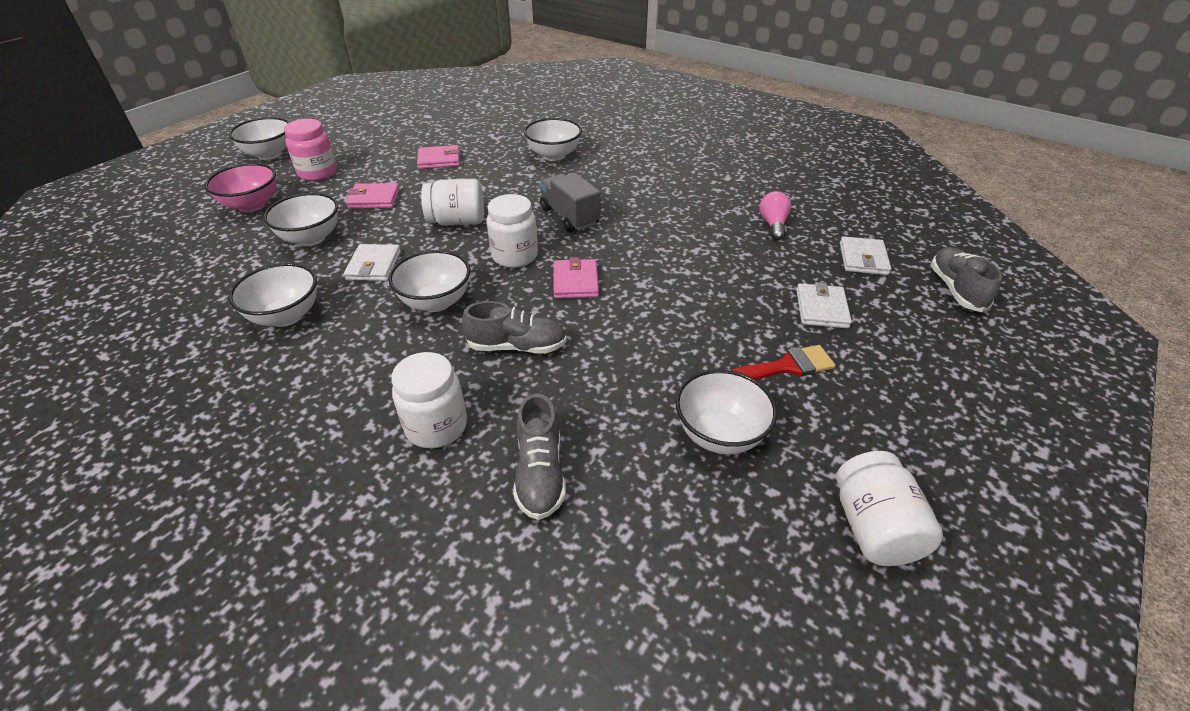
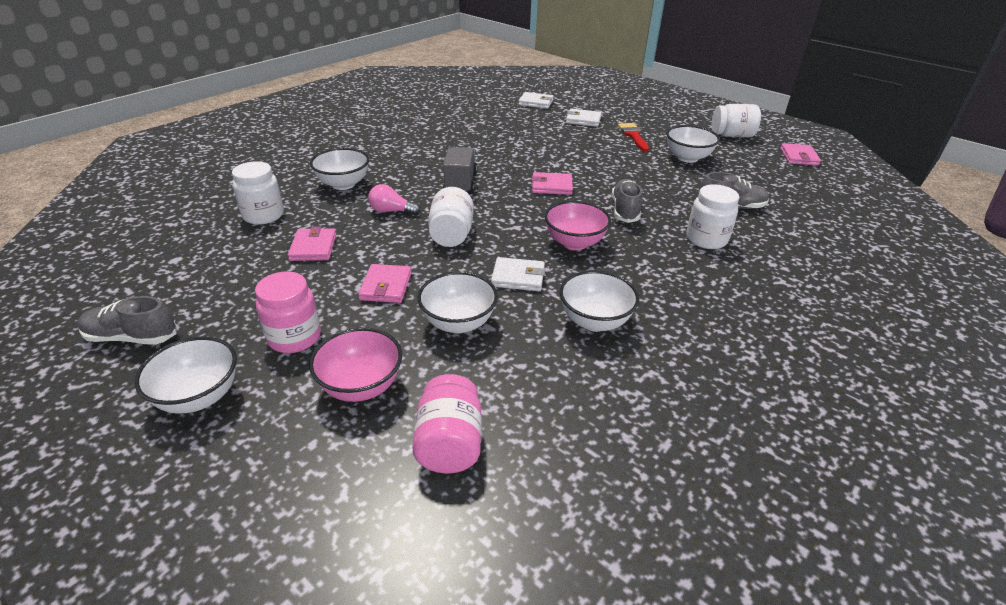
camera: 85 degrees left, 5 degrees down
(174, 246) = (449, 443): none -> pink jar
(436, 302) = (574, 243): white bowl -> pink bowl
(515, 256) = (514, 208): white jar -> white jar (263, 215)
(569, 217) = (460, 183): grey truck -> grey truck turned 120 degrees clockwise
(773, 224) = (492, 118): pink light bulb -> pink light bulb (391, 211)
(809, 658) = (798, 157): none -> pink wallet
(956, 289) = (567, 89): grey shoe -> grey shoe (132, 337)

